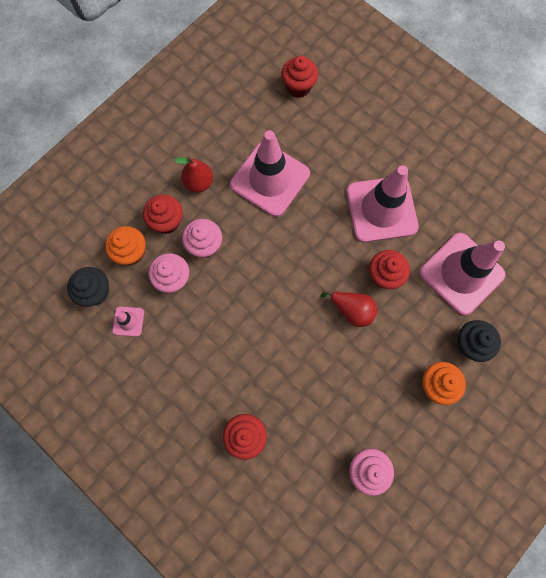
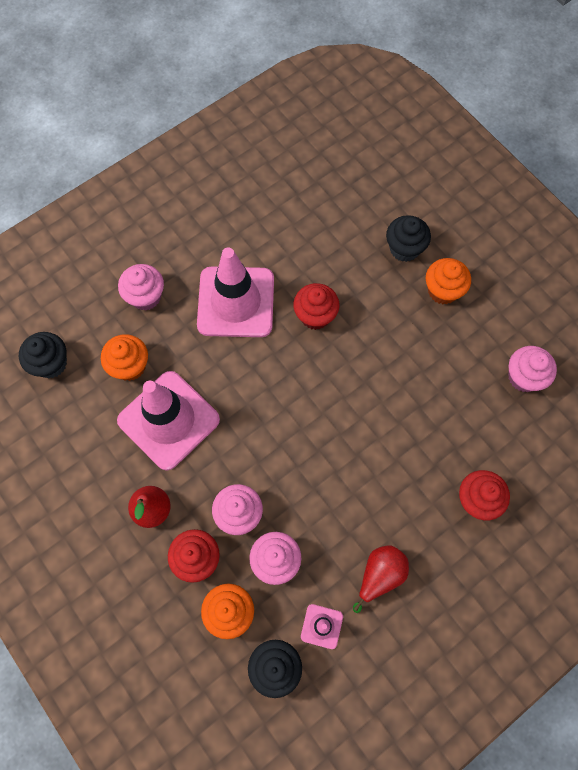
camera: 80 degrees left, 5 degrees down
(298, 87) = (51, 363): red cupcake -> black cupcake
(308, 142) = (130, 366): none -> orange cupcake
(351, 310) = (349, 358): red pear -> red pear (380, 575)
(369, 140) = (146, 296): none -> pink cupcake
(461, 273) = (327, 238): pink traffic cone -> none

